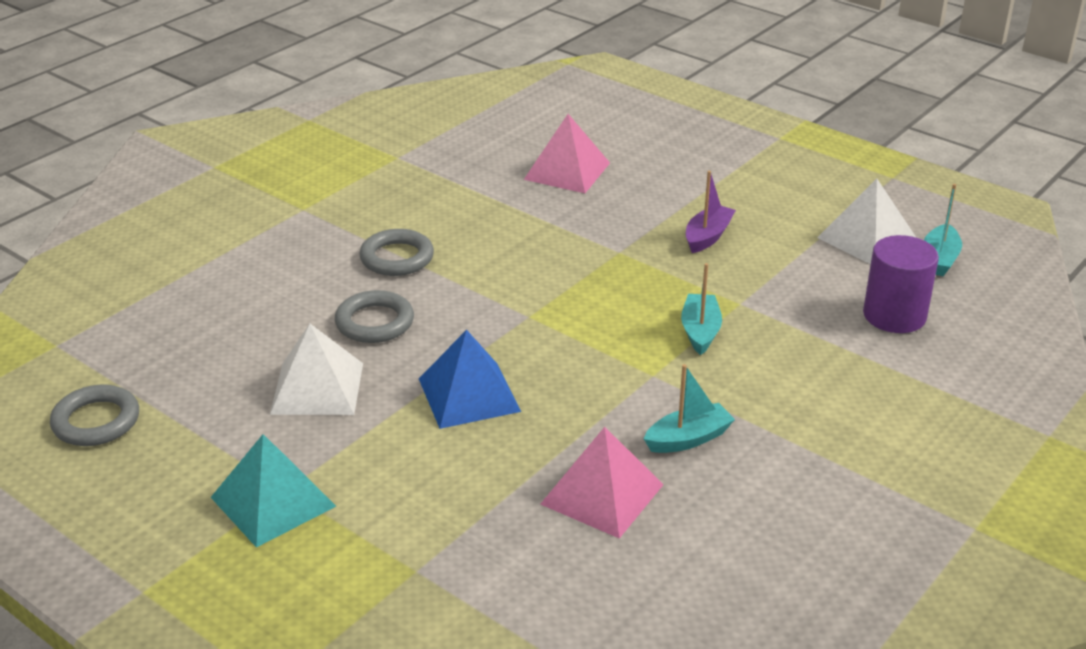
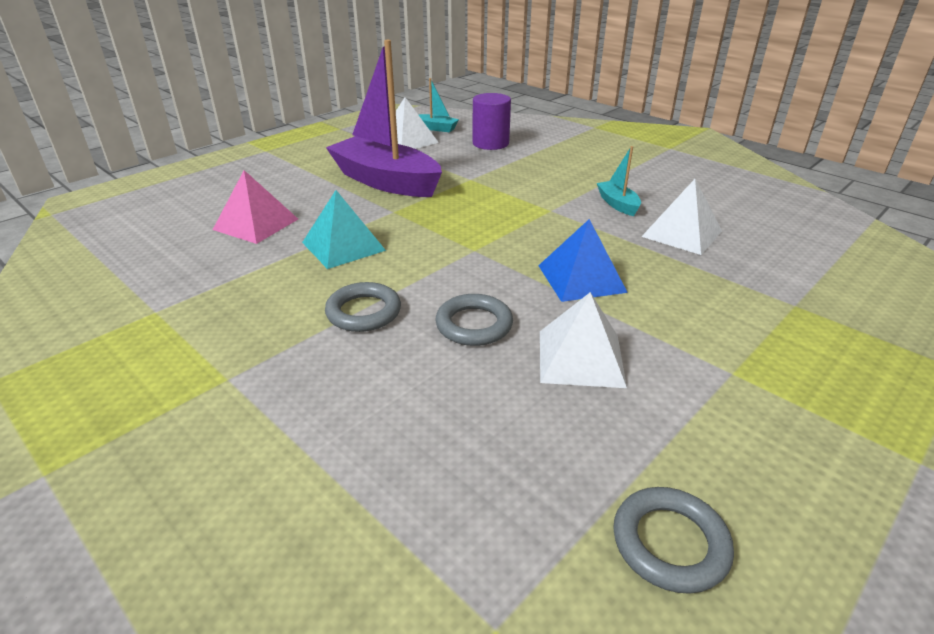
camera: 85 degrees left, 0 degrees up
(273, 501) = (753, 380): turquoise pyramid -> turquoise pyramid (343, 246)
(602, 494) = (682, 233): pink pyramid -> white pyramid
(700, 331) = (502, 192): turquoise boat -> none
(708, 236) = (386, 181): purple boat -> purple boat, size x2.31

